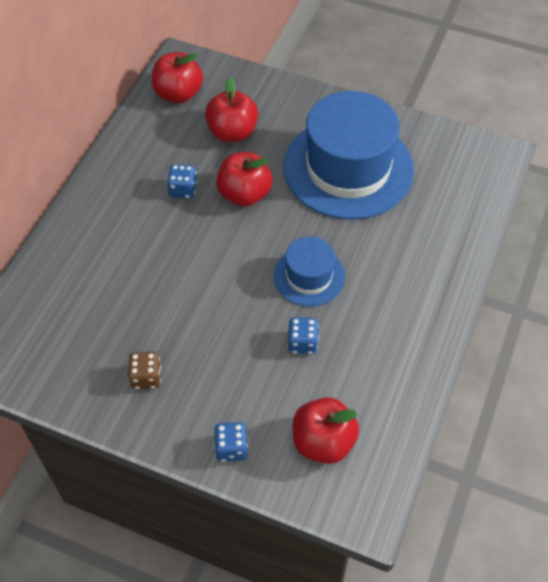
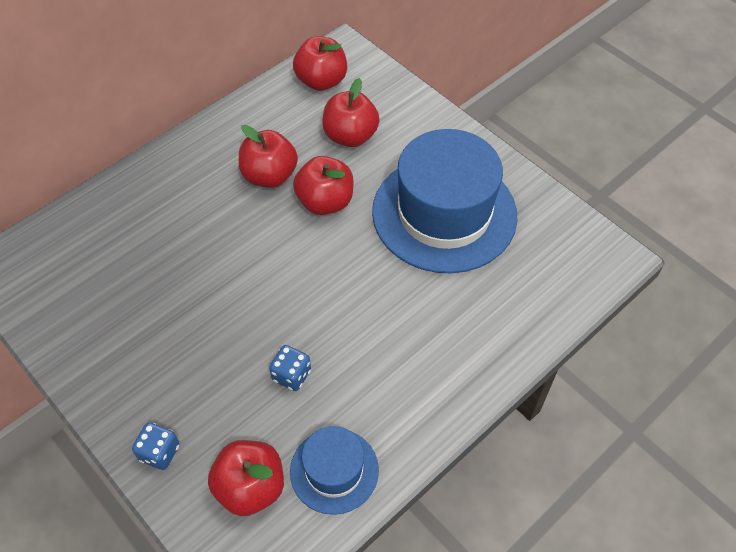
camera: 25 degrees right, 0 degrees up
(146, 377) = (125, 346): brown dice -> none
(183, 190) = (269, 176): blue dice -> red apple
(309, 276) = (339, 309): blue hat -> blue hat (334, 470)

